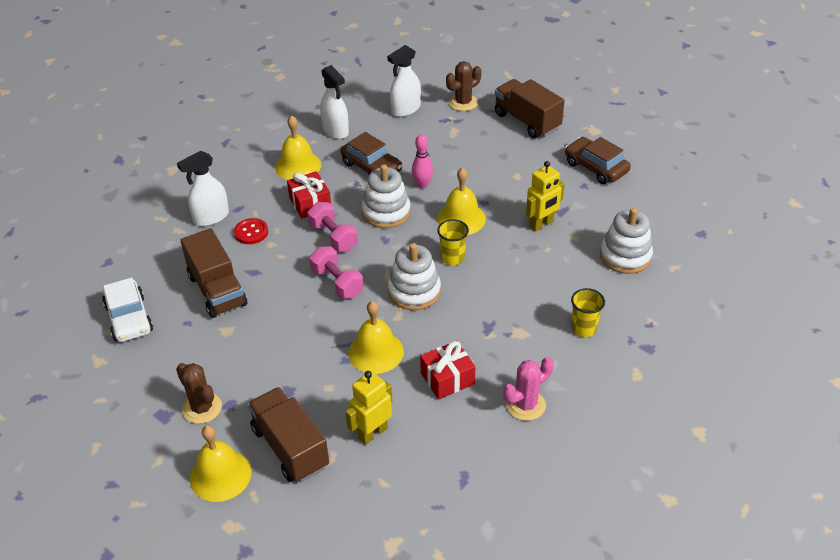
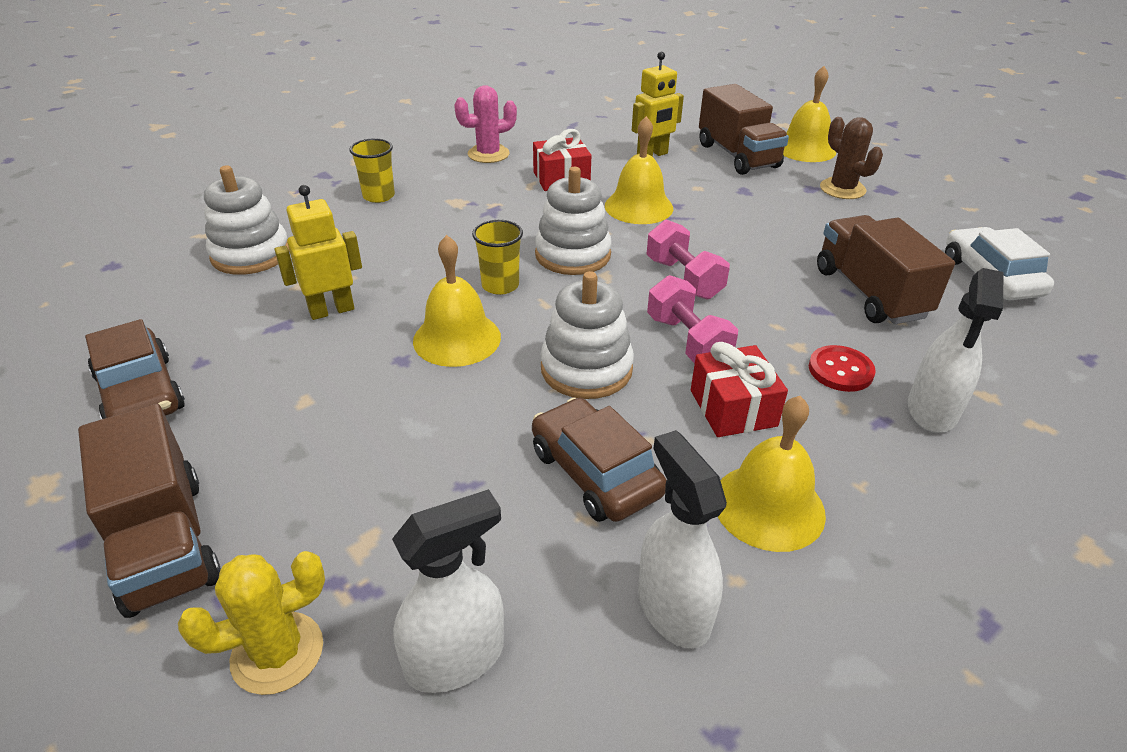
camera: 170 degrees left, 5 degrees down
(211, 217) = (932, 410): white spray bottle -> white spray bottle turned 135 degrees clockwise
(422, 185) = (499, 411): pink bowling pin -> none
(463, 103) = (277, 653): brown cactus -> yellow cactus

